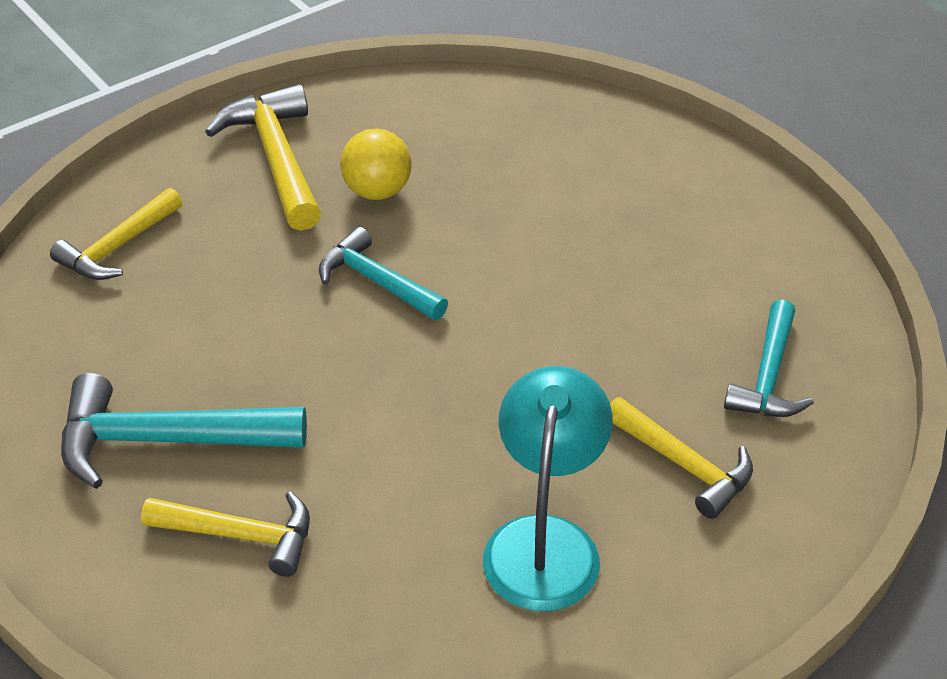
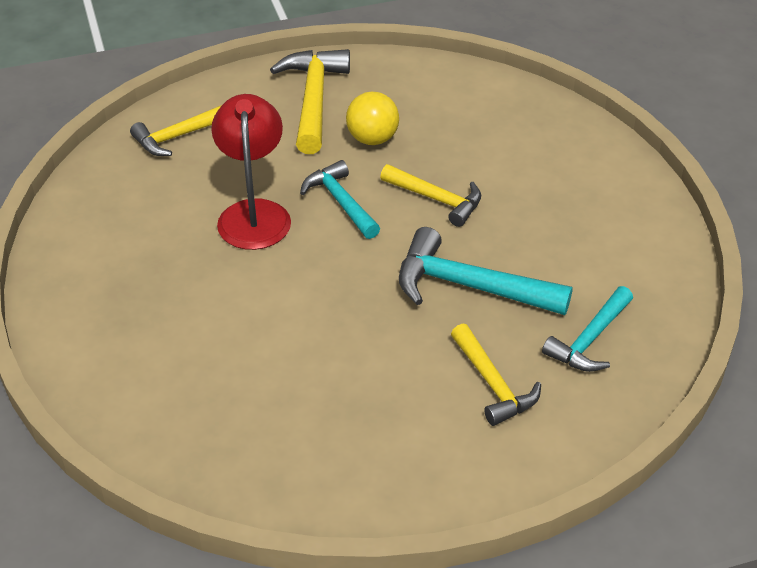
camera: 20 degrees right, 0 degrees up
(166, 440) = (150, 272): turquoise hammer -> turquoise hammer (469, 286)
(241, 535) = (168, 346): yellow hammer -> yellow hammer (436, 199)
(270, 324) = (254, 213): none -> red lamp
(545, 541) = (367, 407): turquoise lamp -> none

